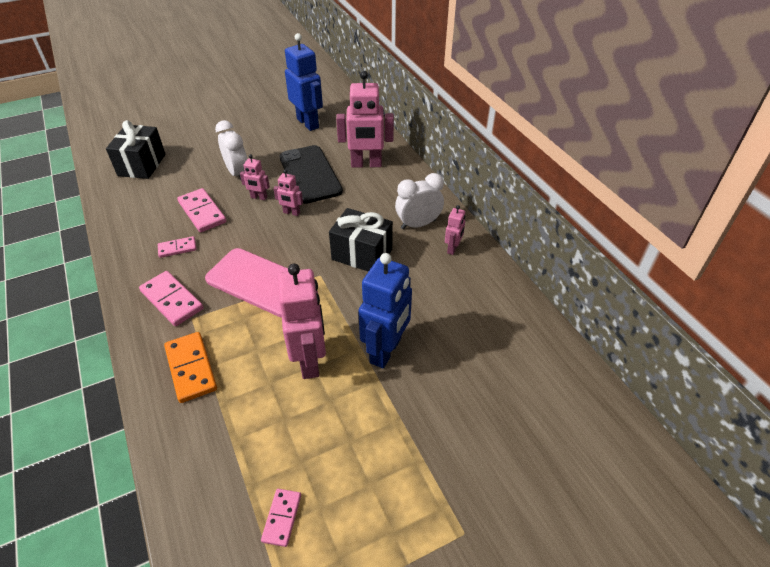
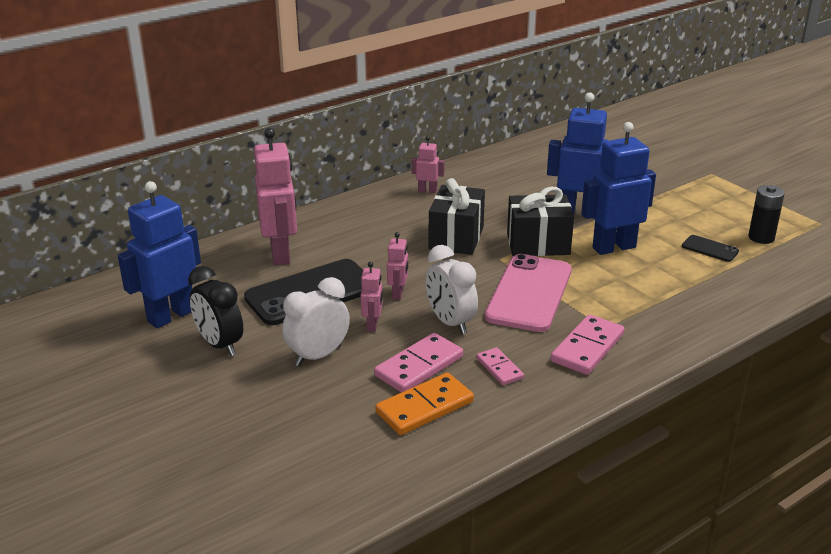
camera: 100 degrees left, 15 degrees down
(142, 165) = (310, 467): black gift -> black gift (538, 244)
(191, 368) = (666, 310): orange domino -> orange domino (424, 407)
(269, 139) = (220, 345): none -> black clock
(277, 448) = (710, 249): none -> black phone
(282, 518) = (761, 237): pink domino -> black battery
(310, 361) = (613, 247): pink robot -> blue robot
(418, 224) = (394, 211): white clock -> white clock (450, 322)

